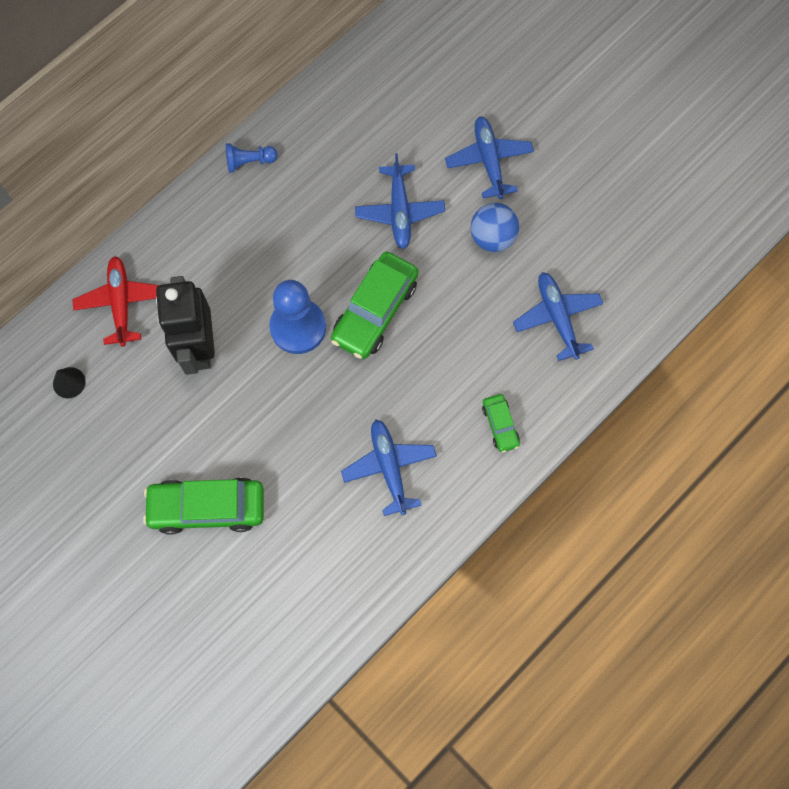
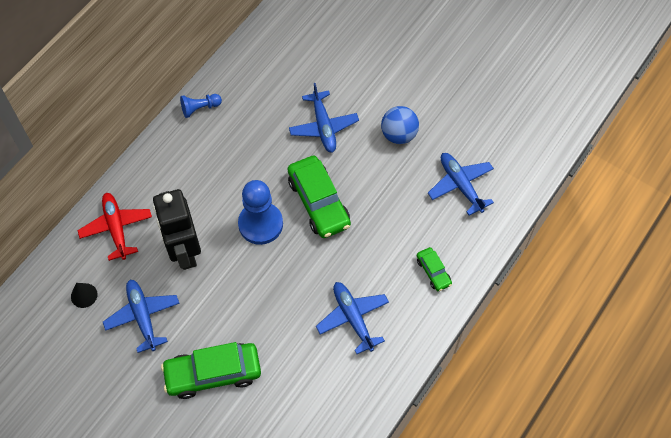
camera: 10 degrees left, 10 degrees down
(375, 311) = (318, 202): green car -> green car turned 45 degrees counterclockwise
(489, 160) = (384, 80): blue plane -> blue plane (143, 316)

